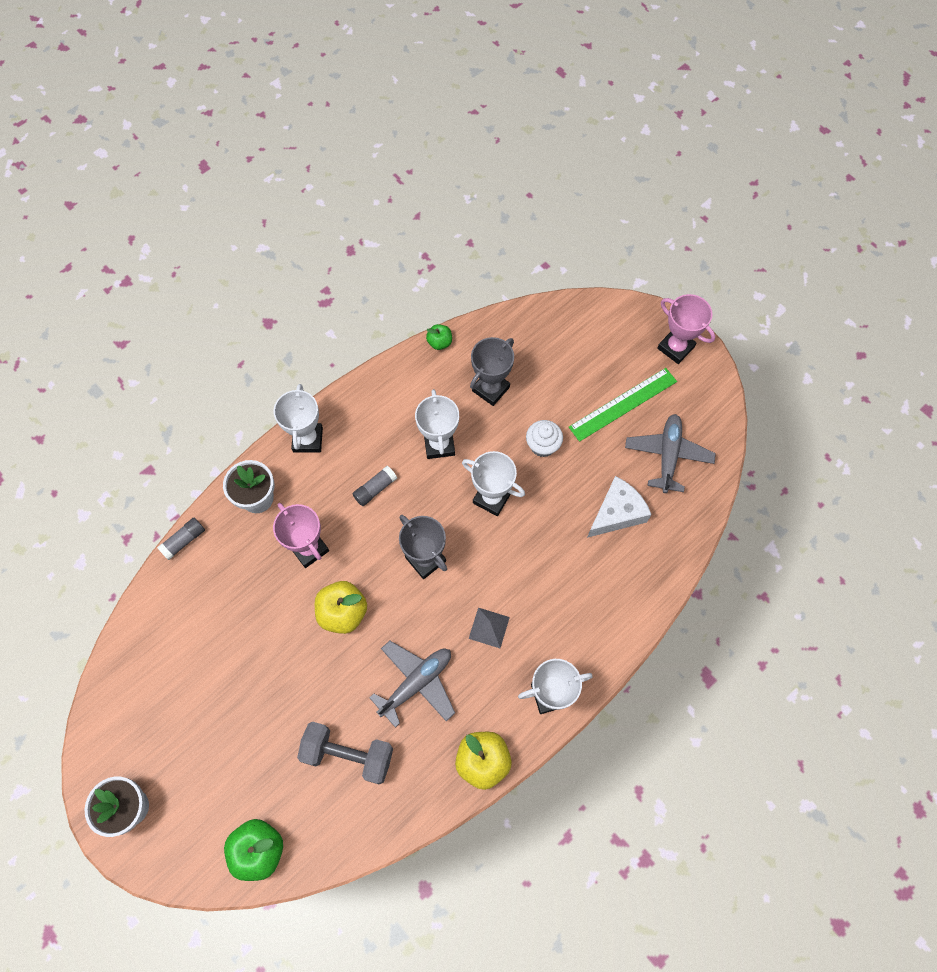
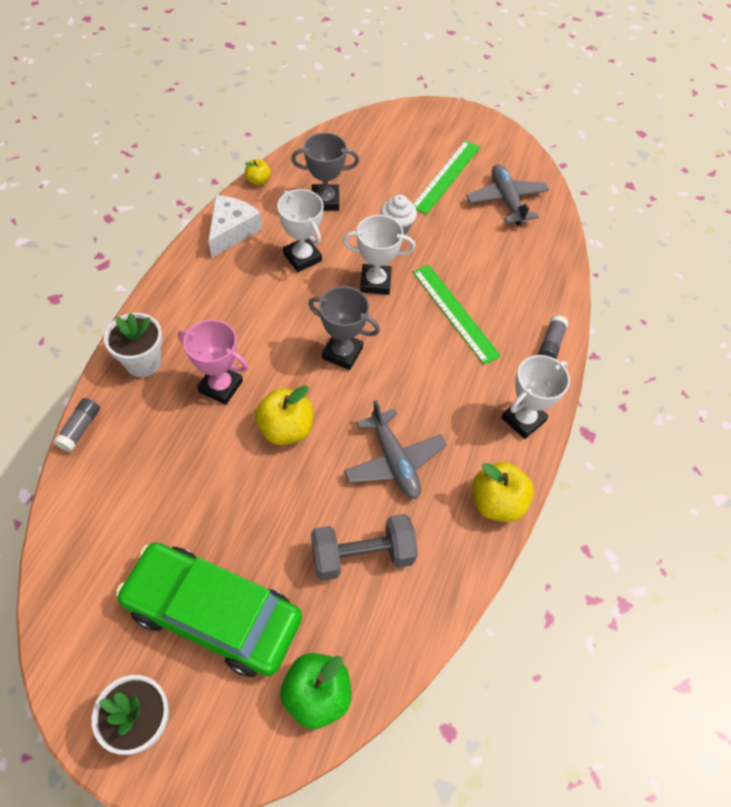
camera: 30 degrees left, 10 degrees down
(214, 747) = (213, 613): none -> green car
(307, 439) = (170, 295): white trophy -> none
(375, 489) = (261, 313): grey glue stick -> grey glue stick (551, 344)
(416, 683) = (394, 461): grey plane -> grey plane turned 135 degrees clockwise
(439, 342) = (258, 180): green apple -> yellow apple
(489, 627) = (435, 386): grey pyramid -> none
(490, 389) = (325, 200): grey trophy -> grey trophy turned 75 degrees clockwise
(547, 560) = (455, 313): none -> green ruler
(617, 513) = (491, 256): white cheese -> white cheese (232, 231)
(675, 347) = (464, 125): pink trophy -> none

